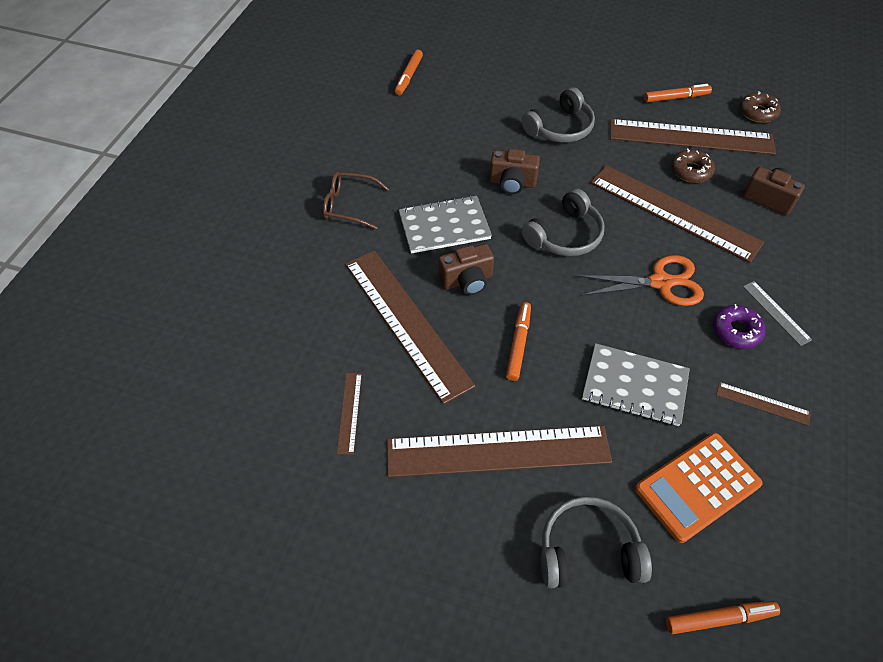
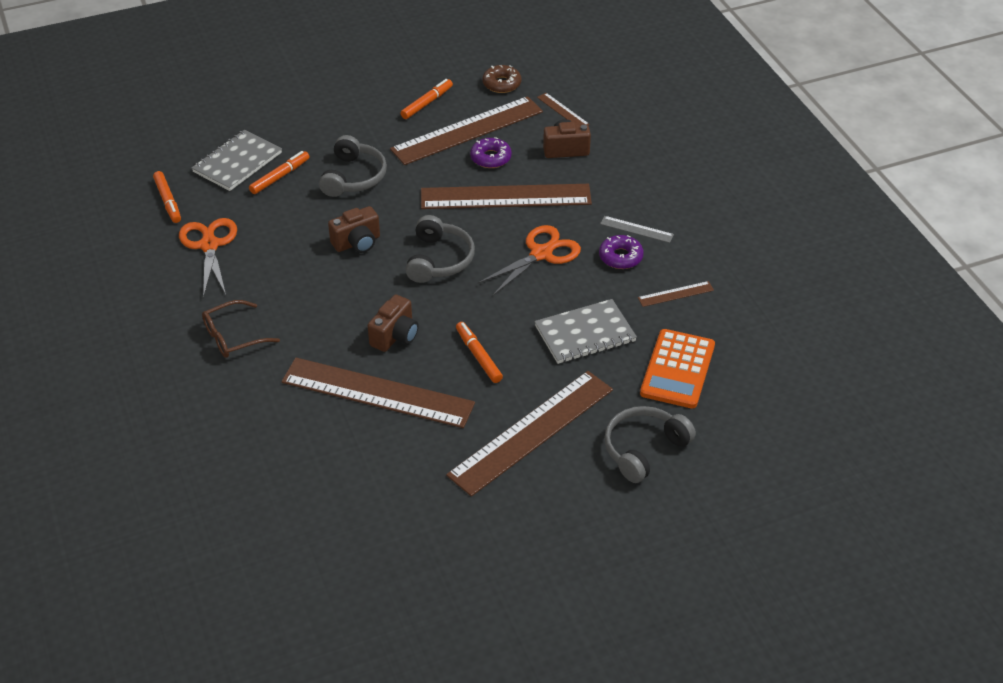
camera: 40 degrees left, 10 degrees down
(349, 412) = (399, 477): brown ruler -> brown ruler (563, 111)
(403, 124) = (209, 245): none -> orange scissors
(444, 226) = (334, 307): grey notebook -> grey notebook (237, 162)
(691, 171) = (490, 158): brown donut -> purple donut
(719, 618) = (750, 433): orange marker -> orange marker (279, 177)

